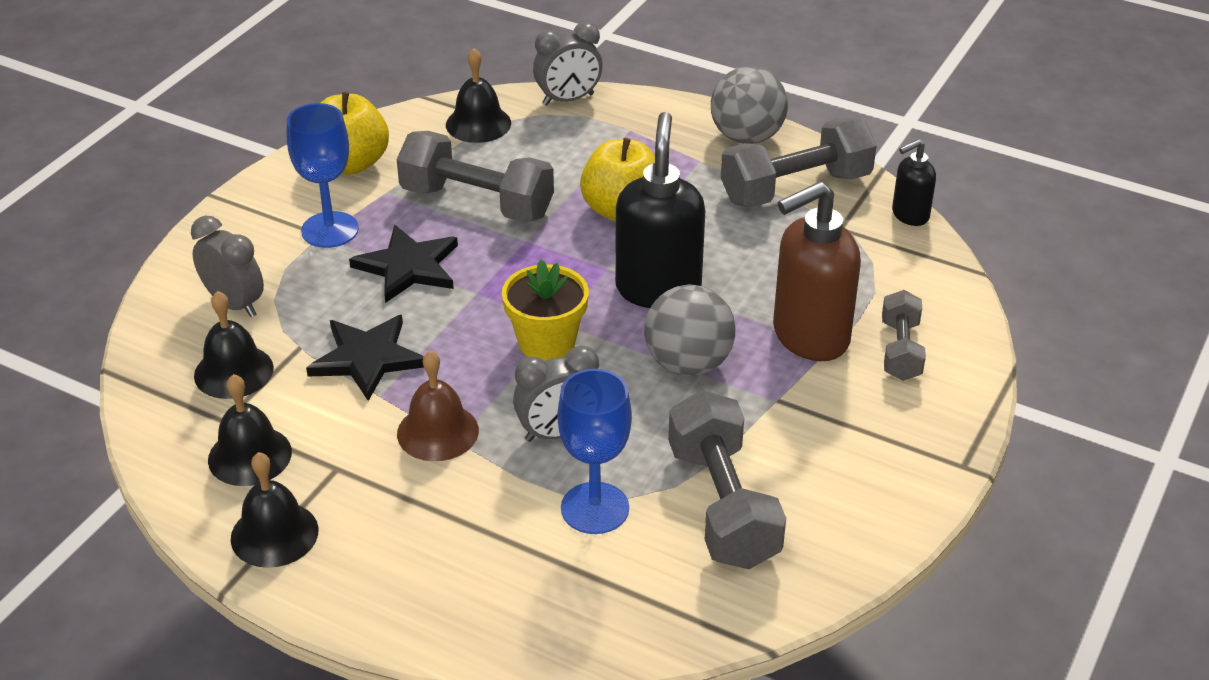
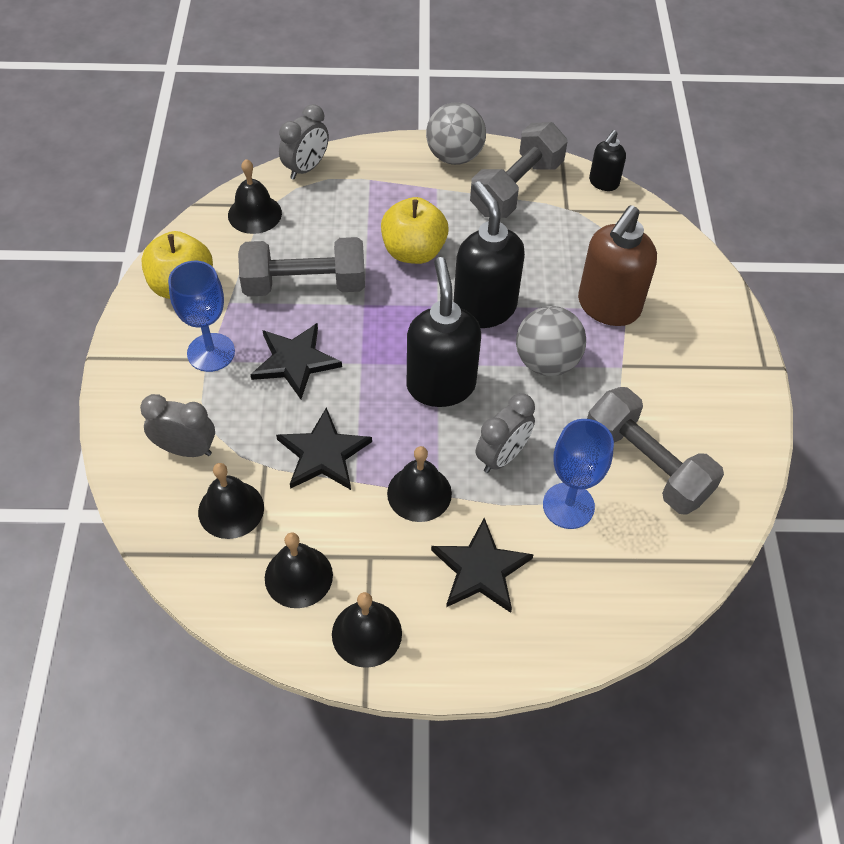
camera: 30 degrees left, 15 degrees up
(437, 432) = (419, 493): brown bell -> black bell
(444, 527) = (480, 569): none -> black star
(546, 342) = (440, 385): yellow flower pot -> black soap dispenser
(900, 350) = (670, 294): grey dumbbell -> none

